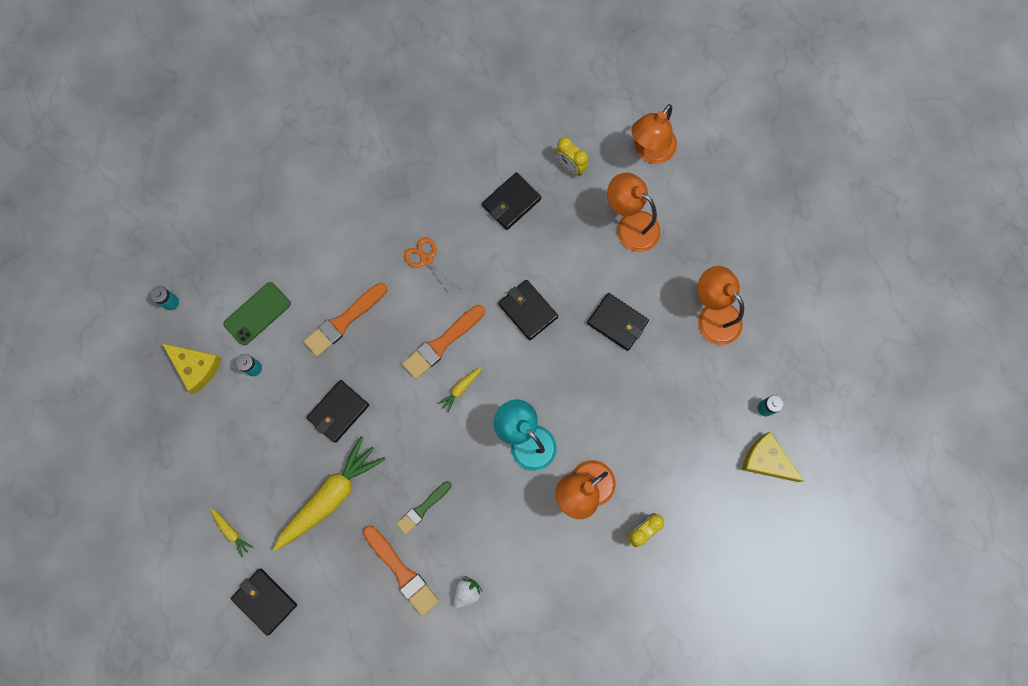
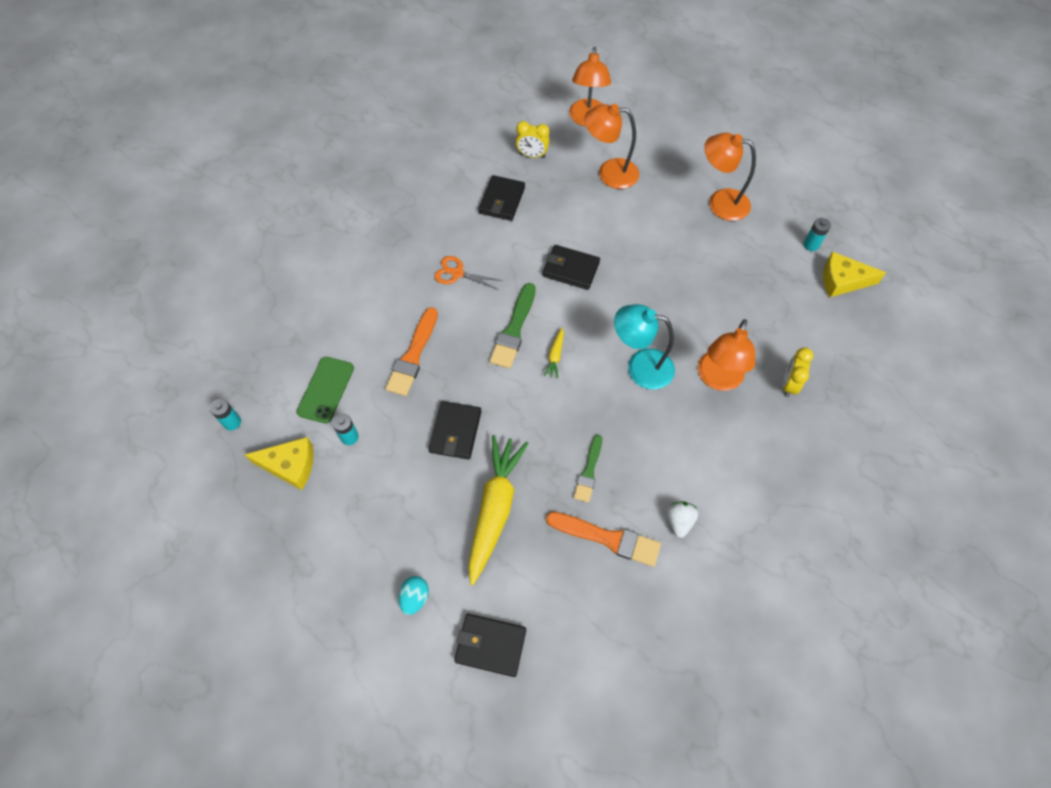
camera: 30 degrees left, 15 degrees down
(231, 532) = (415, 598): yellow carrot -> turquoise egg
(442, 343) = (514, 329): orange brush -> green brush
(617, 322) = (650, 242): black wallet -> none

